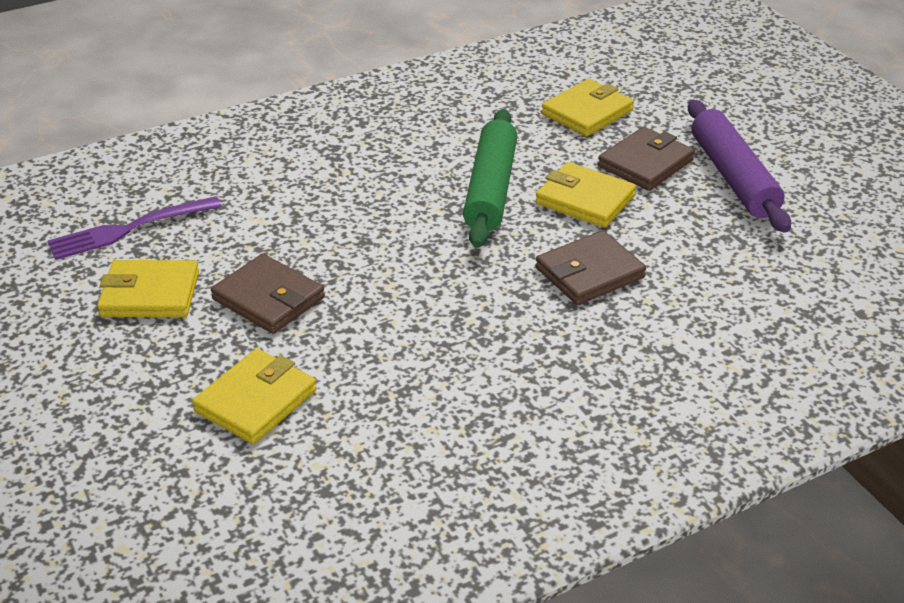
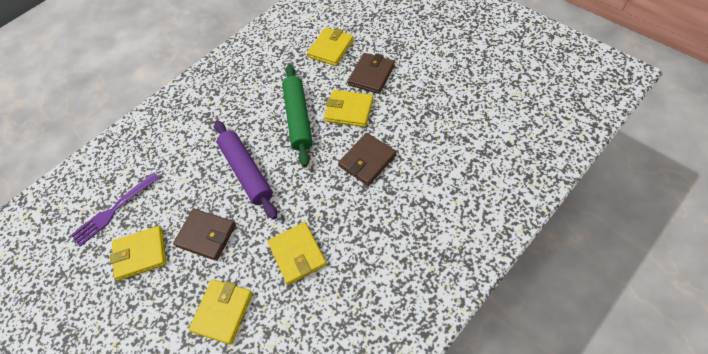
camera: 10 degrees left, 20 degrees up
(414, 361) = (297, 254): none -> yellow wallet
(733, 177) = (418, 70): purple rolling pin -> purple rolling pin (247, 172)

